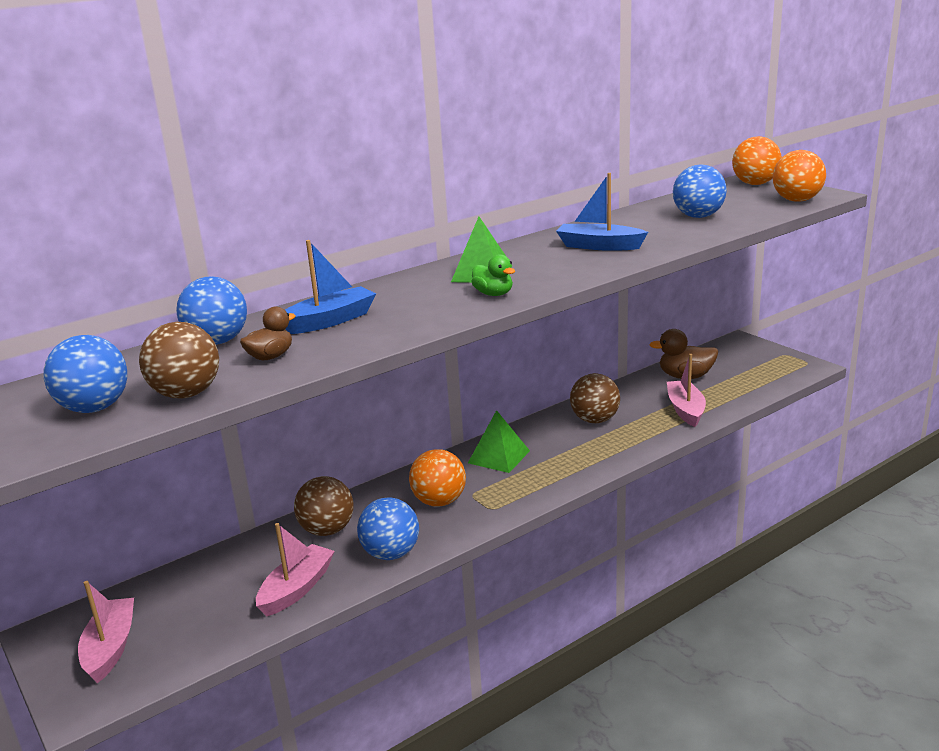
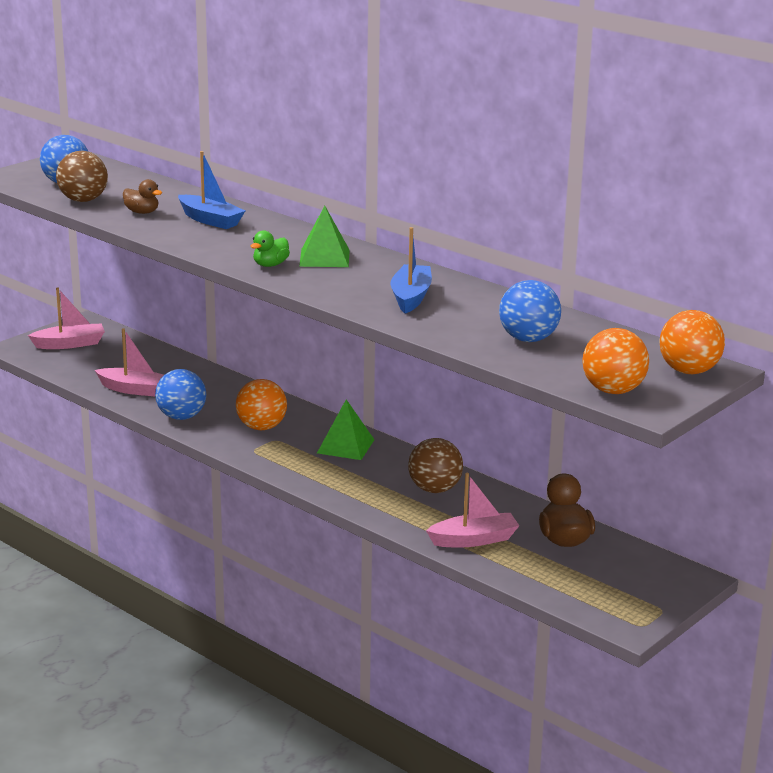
camera: 75 degrees right, 0 degrees up
(218, 341) = (171, 195): blue ball -> none
(327, 530) = (212, 389): brown ball -> none

